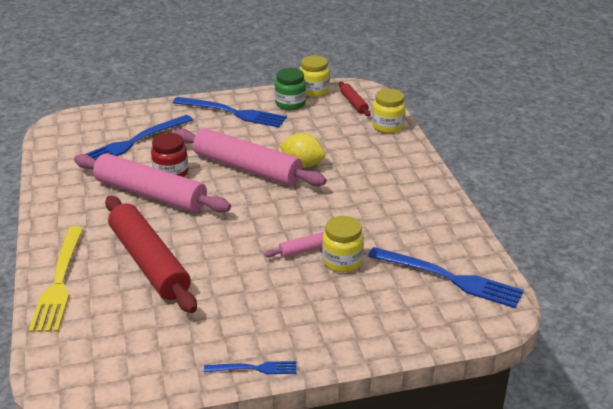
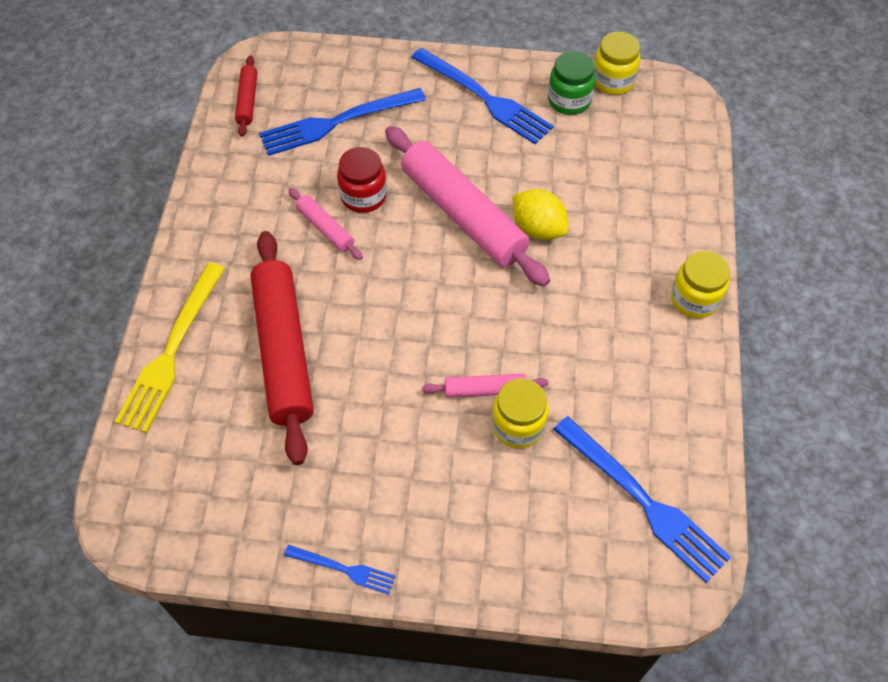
camera: 20 degrees right, 25 degrees up
(150, 194) = (325, 228): pink rolling pin -> pink rolling pin, size x0.46
(353, 103) = (658, 122): red rolling pin -> red rolling pin (247, 101)
(388, 126) = (686, 184): yellow jar -> yellow jar (694, 299)

